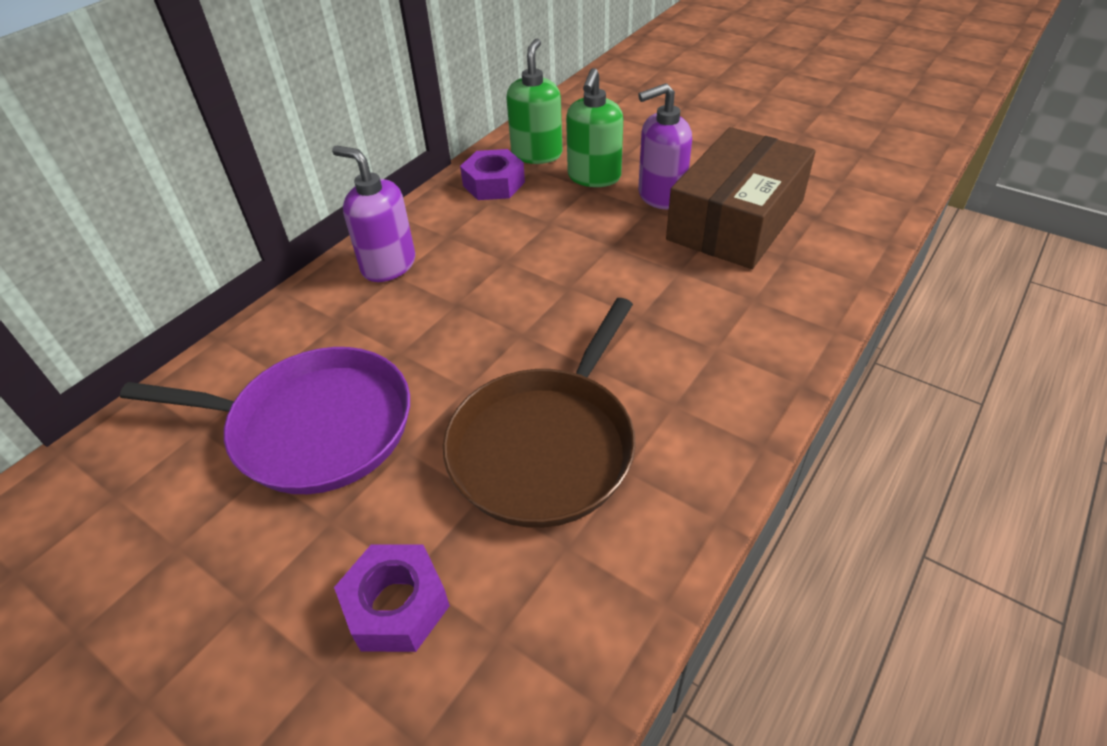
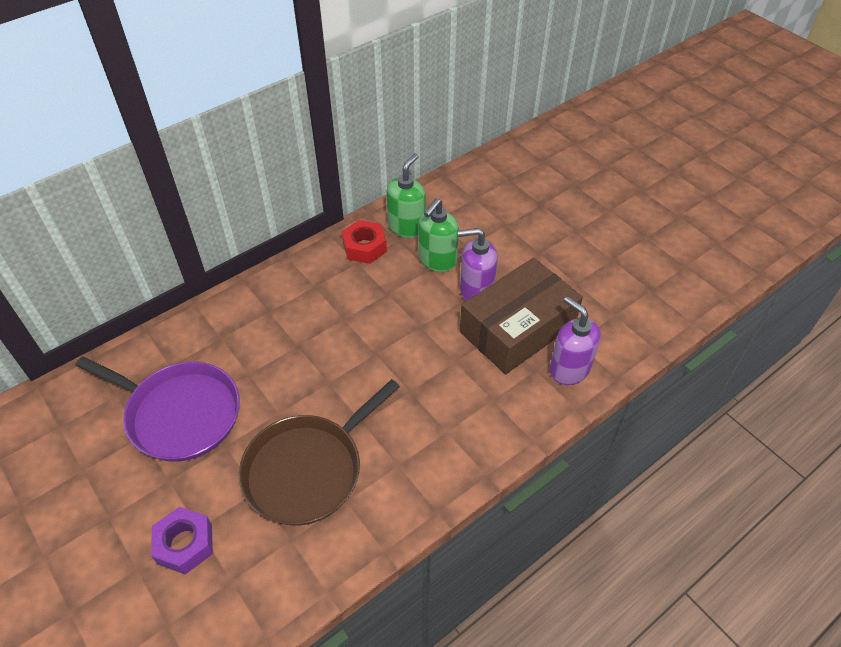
camera: 15 degrees right, 5 degrees up
(388, 265) = (267, 301): purple soap dispenser -> purple soap dispenser (569, 369)
(494, 184) = (364, 247): purple nut -> red nut

